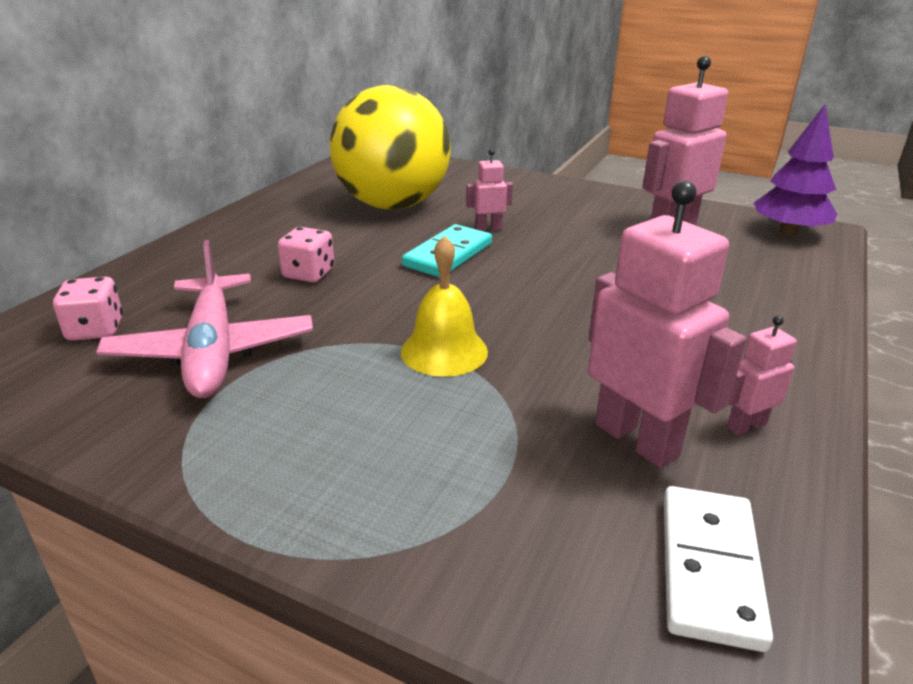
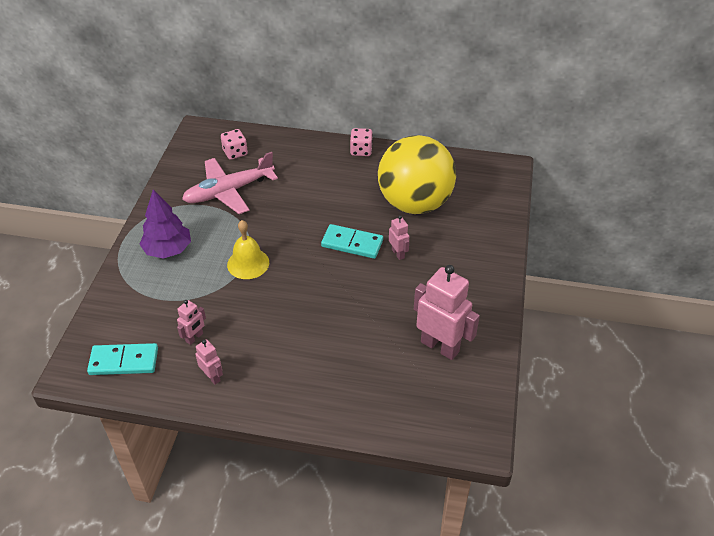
camera: 75 degrees right, 15 degrees up
(309, 274) = (308, 197): pink dice -> pink dice (361, 150)
(637, 439) = (194, 338): pink robot -> pink robot, size x0.49
(710, 568) = (124, 361): white domino -> turquoise domino
(788, 232) = (467, 417): purple tree -> purple tree (168, 250)

